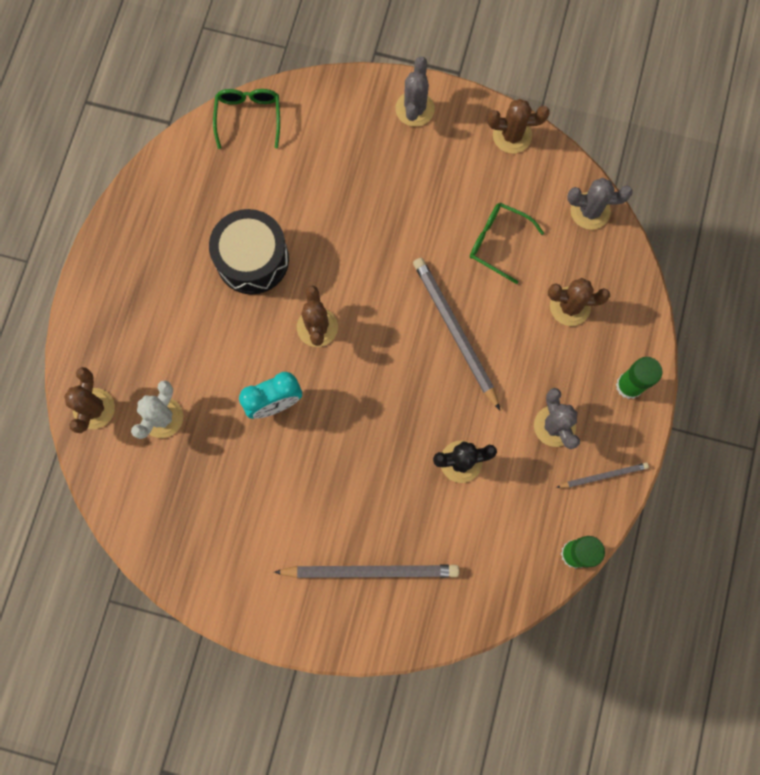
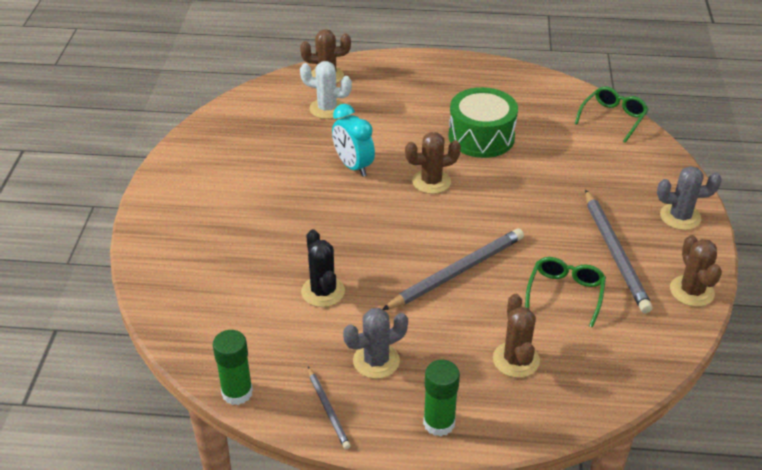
camera: 80 degrees right, 35 degrees down
(248, 117) = (613, 118): green glasses -> green glasses turned 45 degrees counterclockwise
(252, 259) = (481, 137): black drum -> green drum
(370, 571) = (207, 242): grey pencil -> grey pencil (615, 253)
(590, 211) = (636, 366): grey cactus -> none

